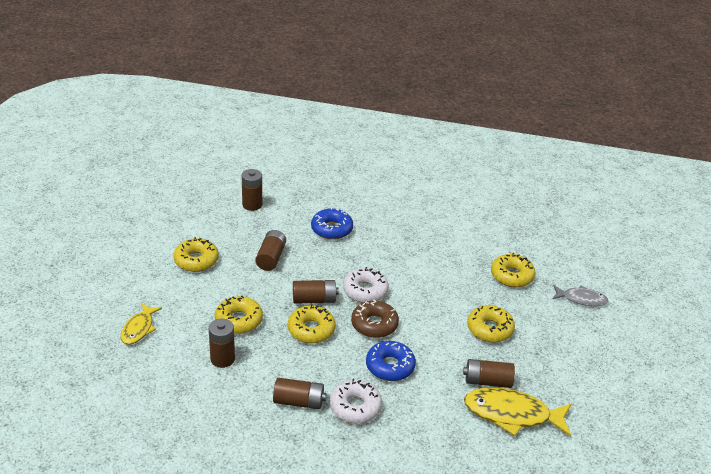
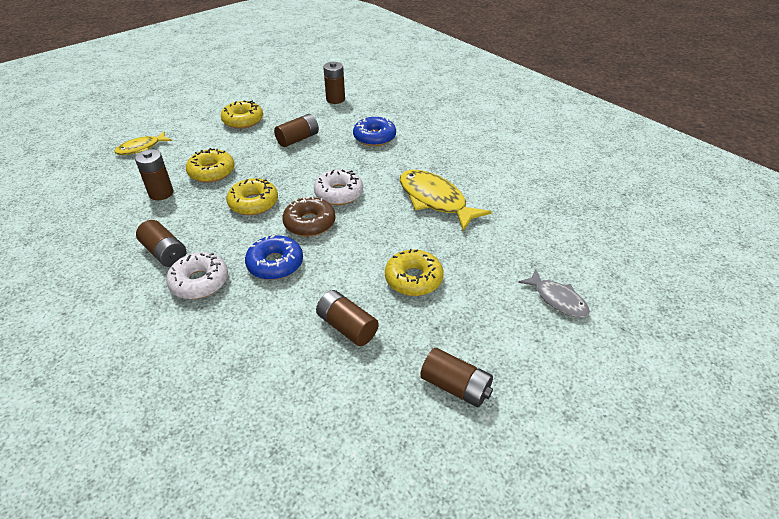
camera: 40 degrees right, 5 degrees up
(314, 300) = (288, 182): brown battery -> brown battery (455, 386)
(512, 276) = (500, 241): yellow donut -> none
(512, 414) = (330, 374): yellow fish -> yellow fish (435, 200)

